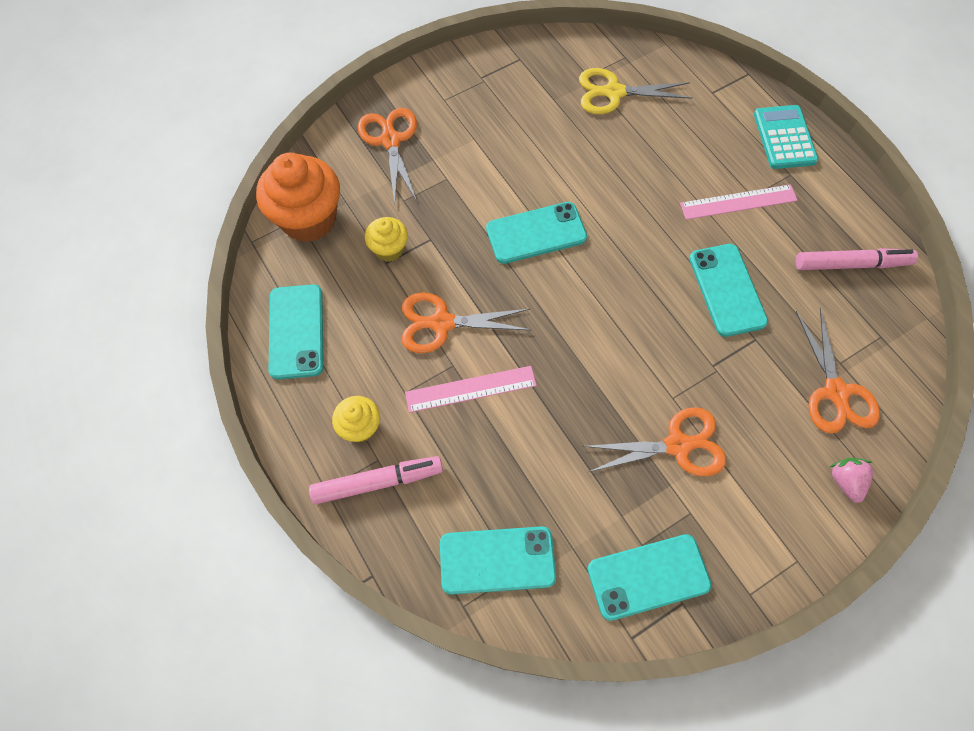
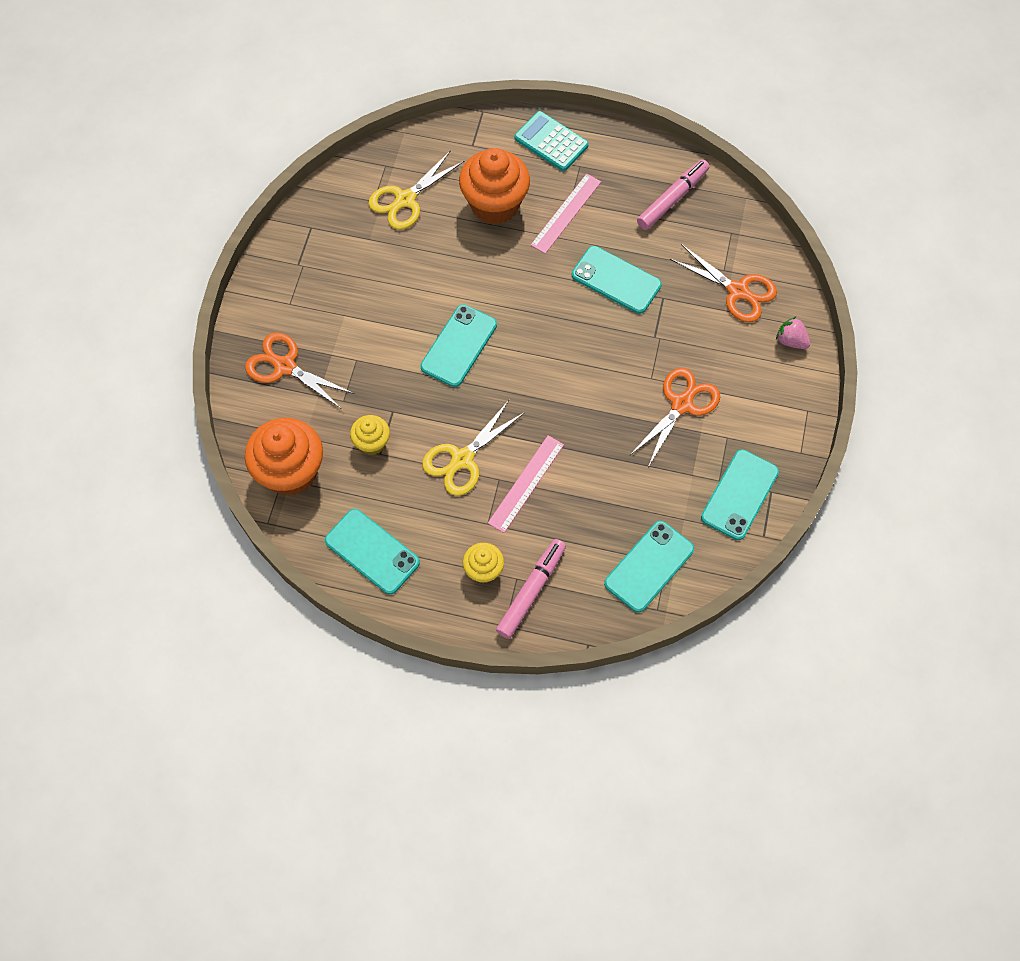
camera: 45 degrees left, 0 degrees up
(442, 323) = (462, 459): orange scissors -> yellow scissors
(683, 150) = (495, 204): none -> orange cupcake

